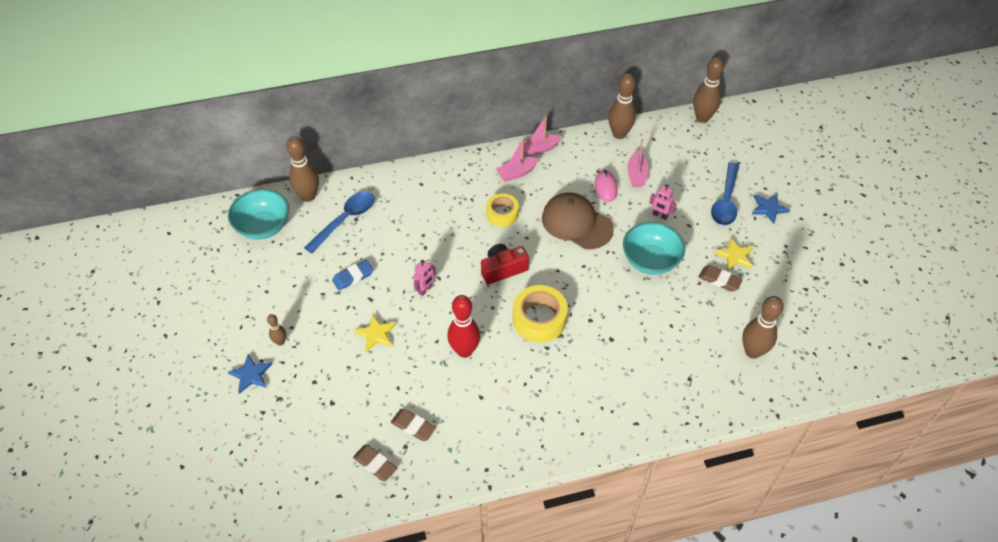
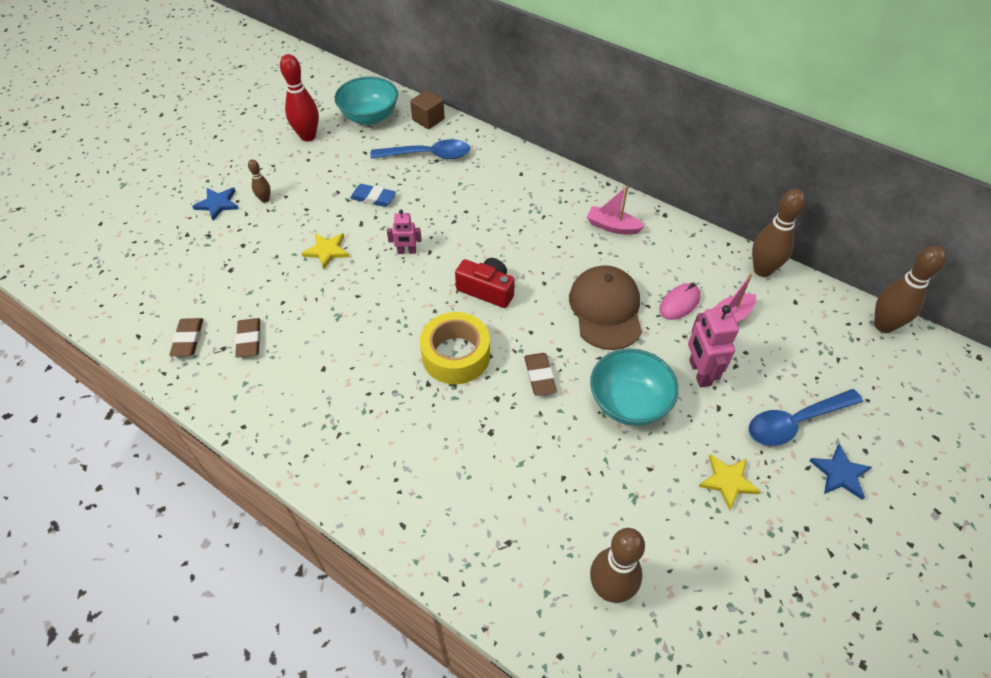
camera: 50 degrees right, 0 degrees up
(308, 196) = (428, 119): brown bowling pin -> brown cube
(464, 350) = (365, 322): red bowling pin -> red bowling pin (308, 136)
(502, 214) = (551, 247): yellow tape -> none
(539, 149) = (662, 223): pink boat -> none
(660, 215) = (699, 373): pink robot -> pink robot, size x1.65
(719, 280) = (676, 487): brown eraser -> brown eraser (540, 376)

